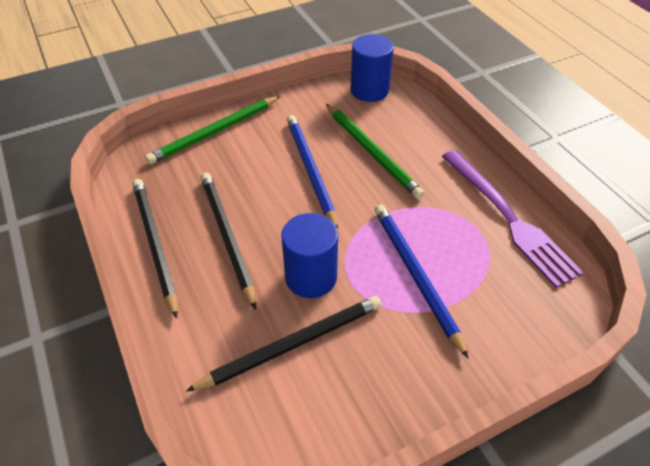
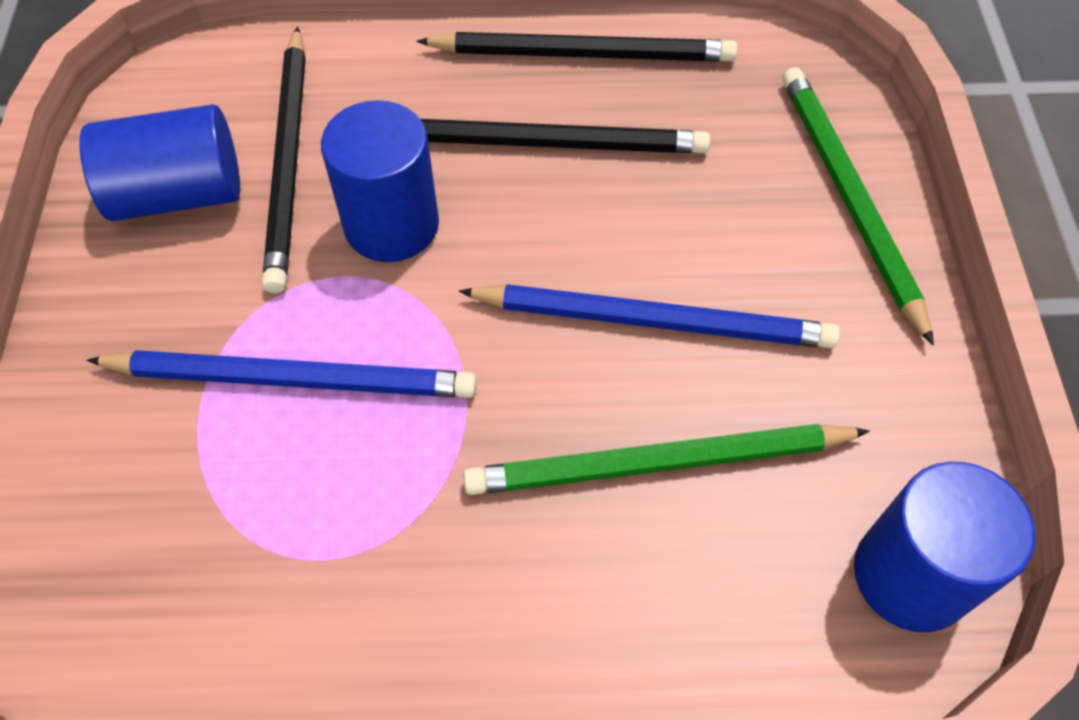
camera: 115 degrees right, 10 degrees up
(344, 388) = (178, 194): none -> blue cylinder
(508, 218) = (310, 643): purple fork -> none

